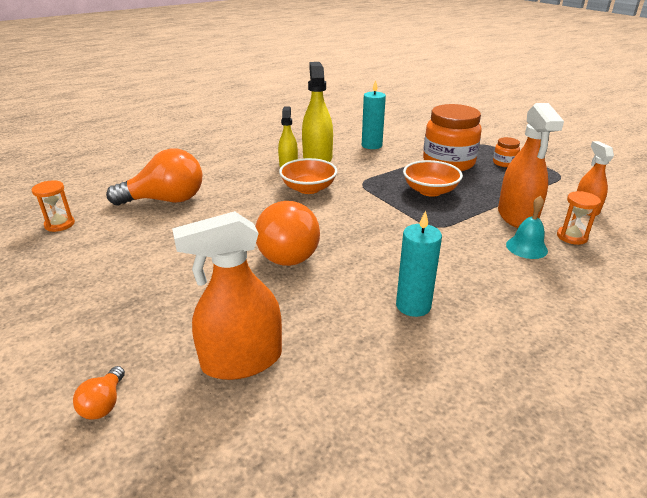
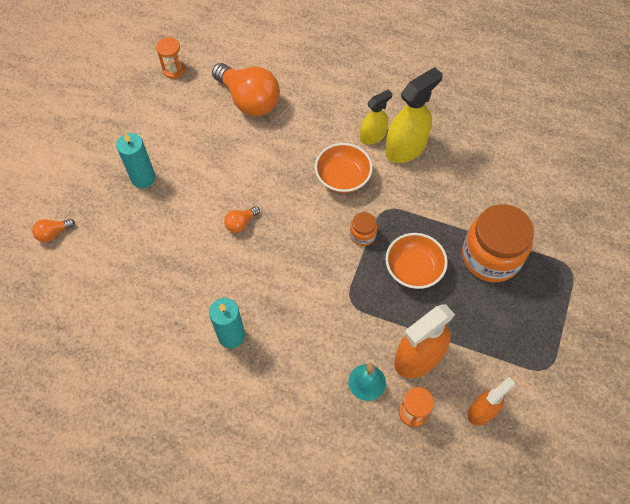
camera: 55 degrees right, 30 degrees up
(242, 360) = (120, 272): orange spray bottle -> none
(288, 251) = (241, 223): orange light bulb -> orange light bulb, size x0.44
(371, 145) = (474, 173): turquoise candle -> turquoise candle (143, 178)
(504, 163) = (534, 306): orange jar -> orange jar (362, 235)

